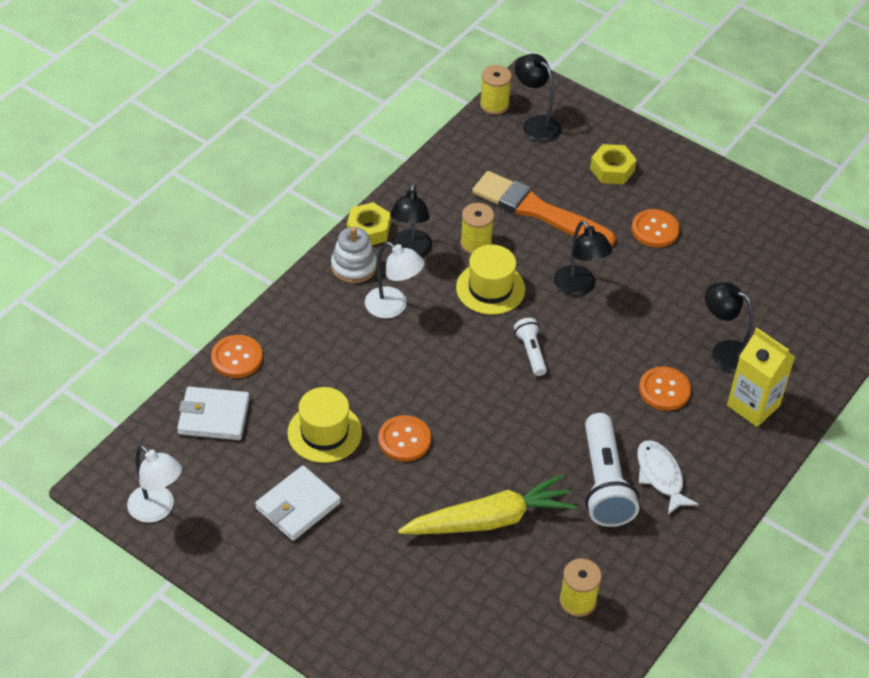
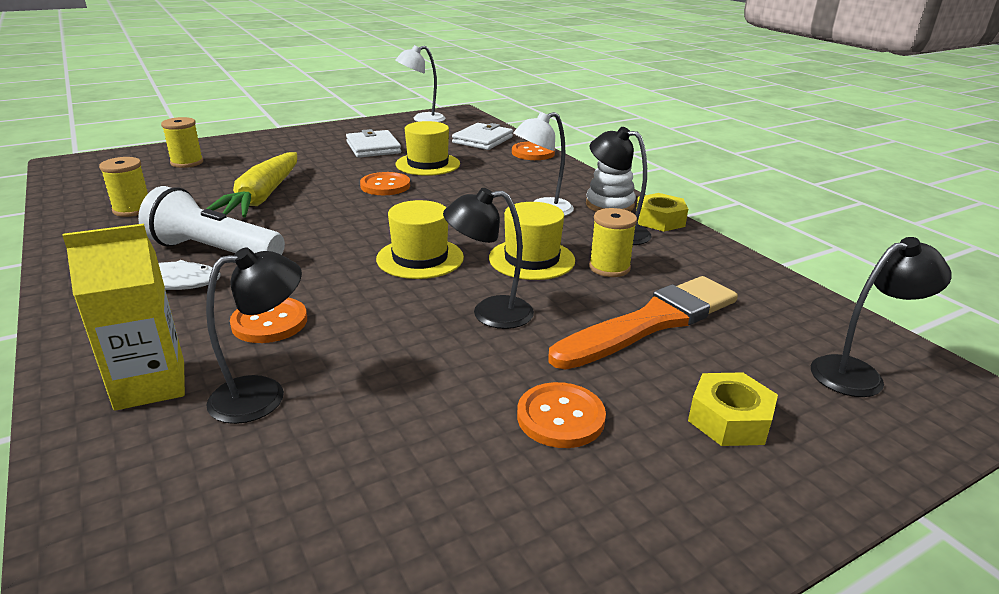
camera: 115 degrees right, 20 degrees down
(494, 105) = (906, 348): yellow spool -> yellow spool (187, 162)
(531, 352) = (420, 258): white flashlight -> yellow hat

